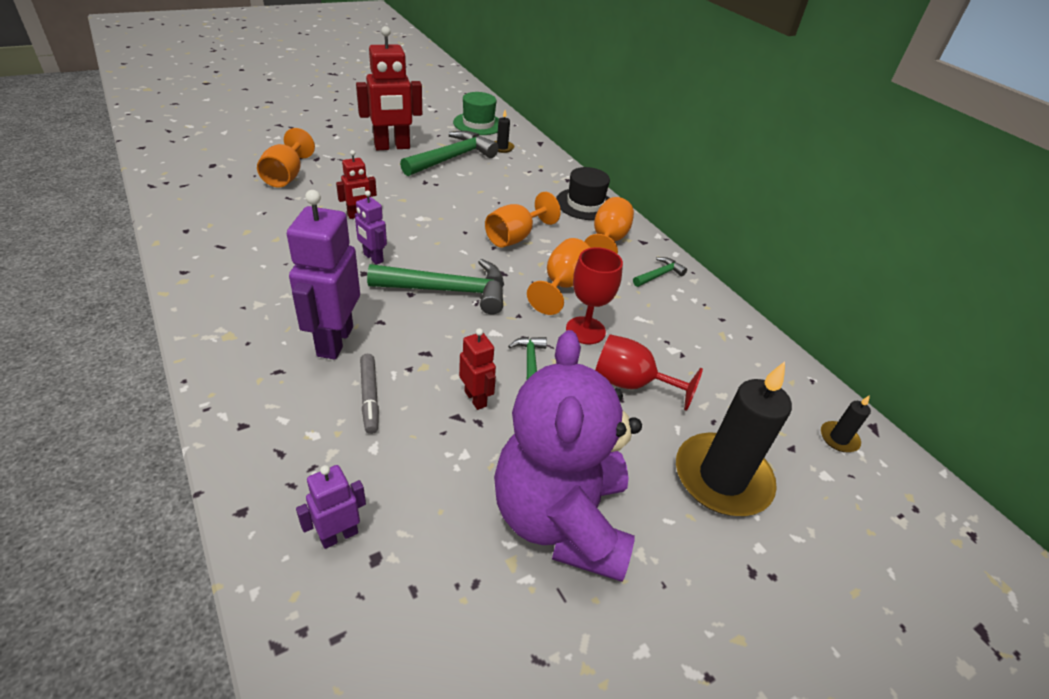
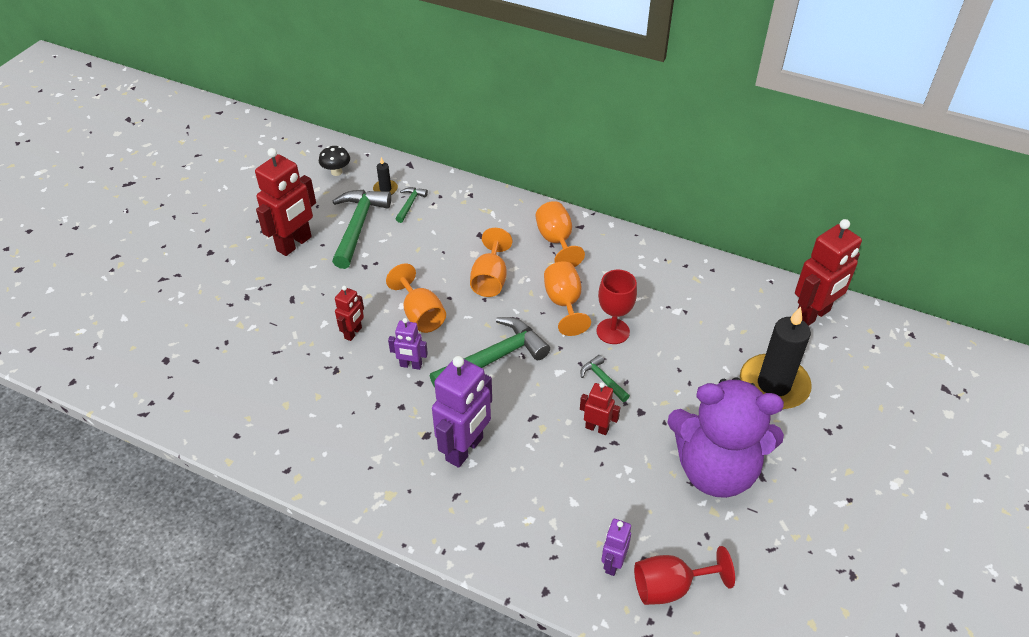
camera: 30 degrees left, 5 degrees up
(286, 176) = (246, 331): orange goblet -> orange goblet (420, 315)
(334, 341) = (465, 449): purple robot -> purple robot turned 120 degrees counterclockwise
(370, 397) = (534, 472): grey marker -> none
(478, 124) = (336, 172): green hat -> black mushroom
(561, 519) = (715, 470): purple teddy bear -> purple teddy bear turned 45 degrees counterclockwise
(585, 204) = (508, 213): black hat -> none
(631, 384) = (675, 354): red goblet -> red goblet (670, 587)
(659, 275) = (617, 252): green hammer -> green hammer (410, 204)
(839, 438) = (812, 315): black candle -> red robot

